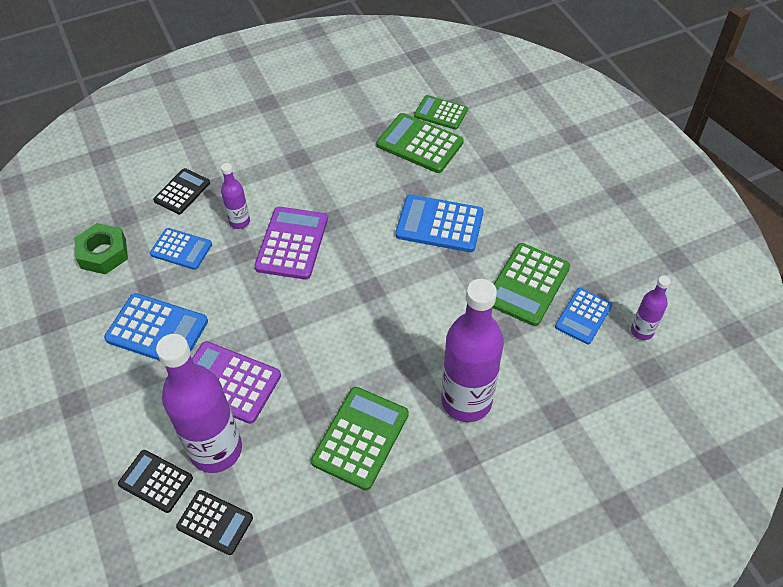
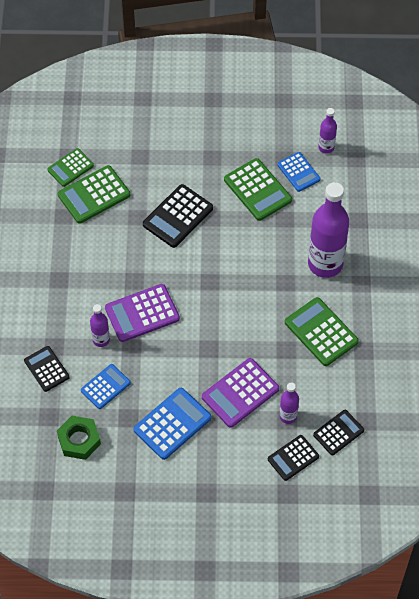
camera: 65 degrees left, 5 degrees up
(216, 450) = (288, 416): purple bottle -> purple bottle, size x0.48
(292, 243) = (142, 313): purple calculator -> purple calculator turned 60 degrees counterclockwise
(439, 224) = (177, 216): blue calculator -> black calculator

